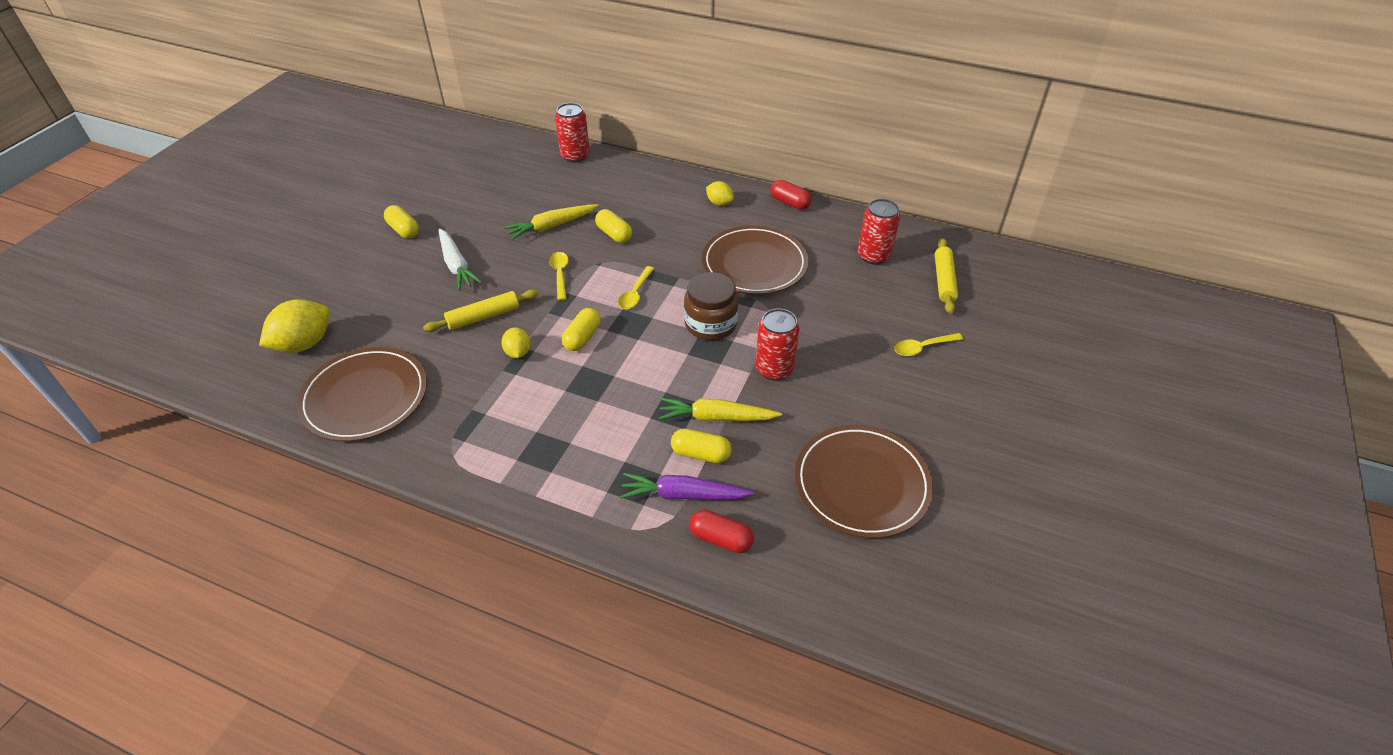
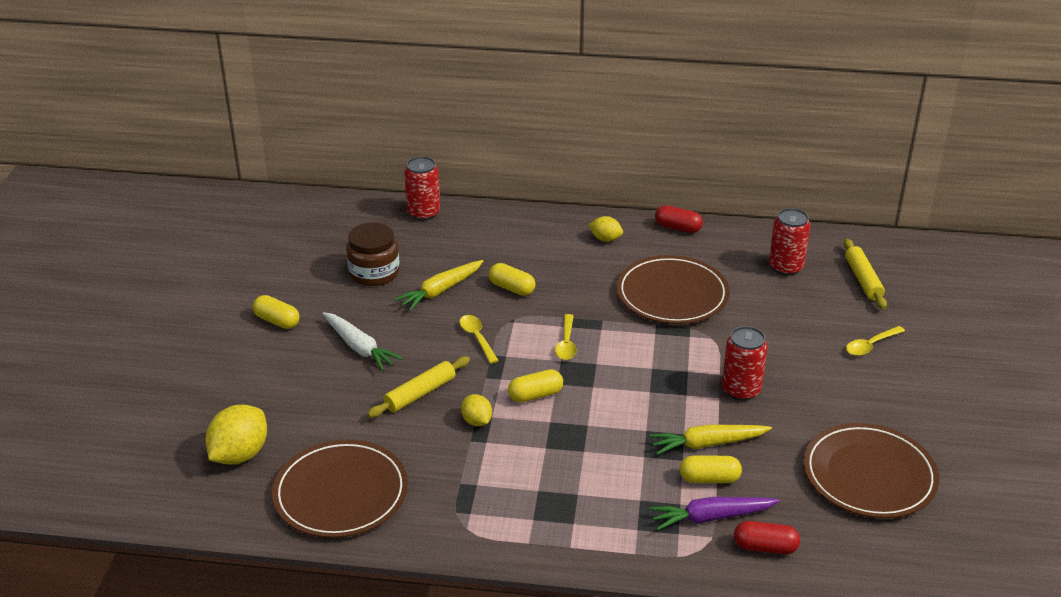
camera: 15 degrees left, 10 degrees down
(582, 337) = (535, 395): yellow capsule -> yellow capsule turned 60 degrees clockwise
(710, 324) = (658, 359): brown jar -> brown jar (374, 273)

